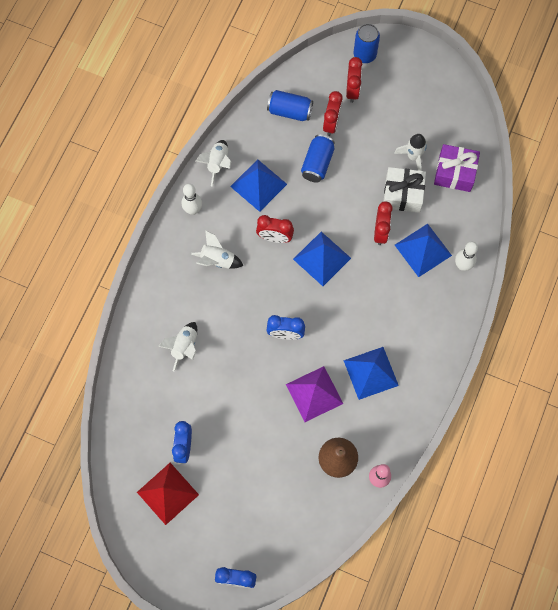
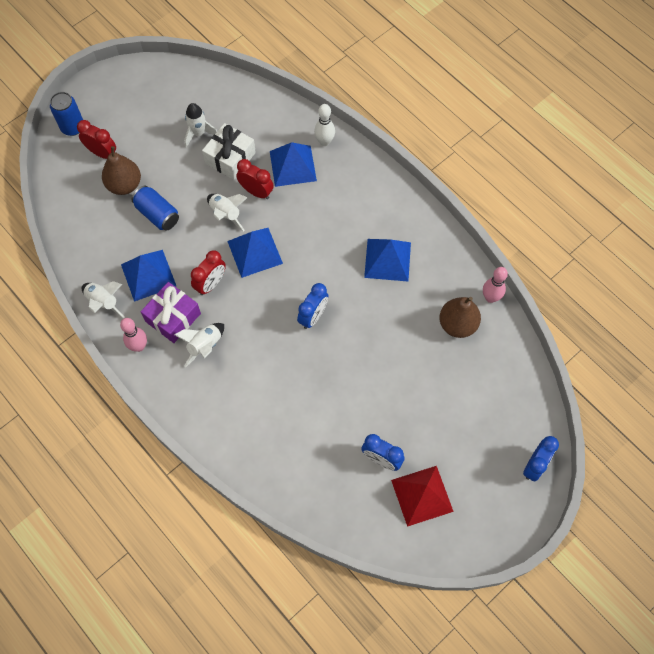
camera: 65 degrees left, 5 degrees down
(184, 347) = (278, 415): white rocket -> white rocket (226, 214)
(193, 210) = (139, 346): white bowling pin -> pink bowling pin
(290, 111) = (89, 215): blue can -> none
(314, 393) = (384, 316): purple pyramid -> none
(331, 124) = (124, 185): red clock -> brown pear
(455, 173) = (234, 108): purple gift -> purple gift (173, 317)

